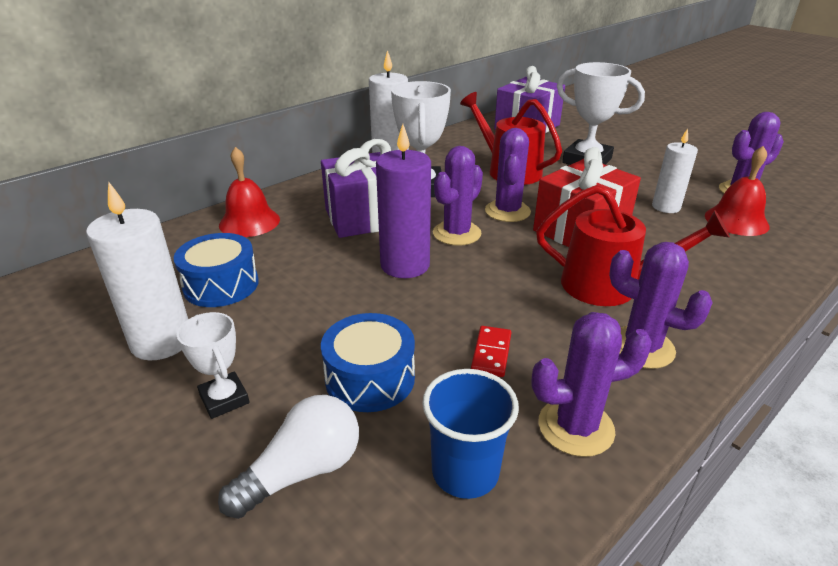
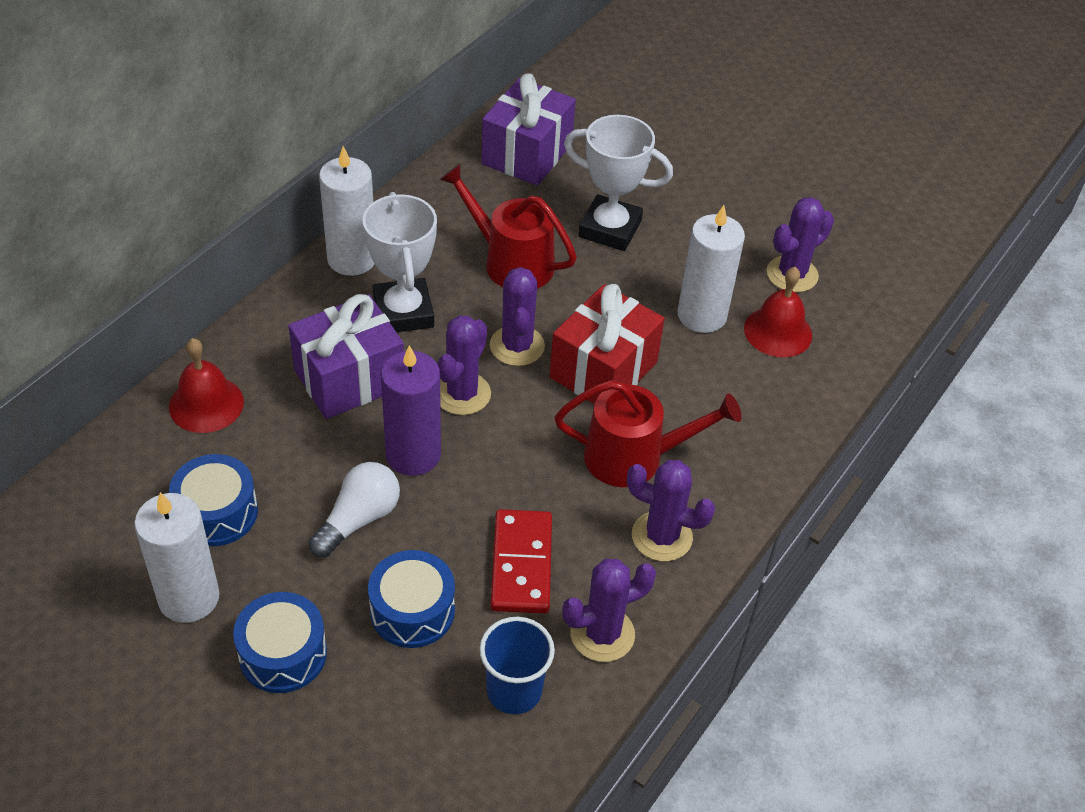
camera: 15 degrees left, 15 degrees up
(224, 399) = (283, 654): white trophy -> blue drum
(303, 471) = (379, 712): white light bulb -> white light bulb (359, 519)
(491, 353) = (522, 564): red domino -> red domino, size x1.82
(666, 207) = (702, 315): white candle -> white candle, size x1.53

